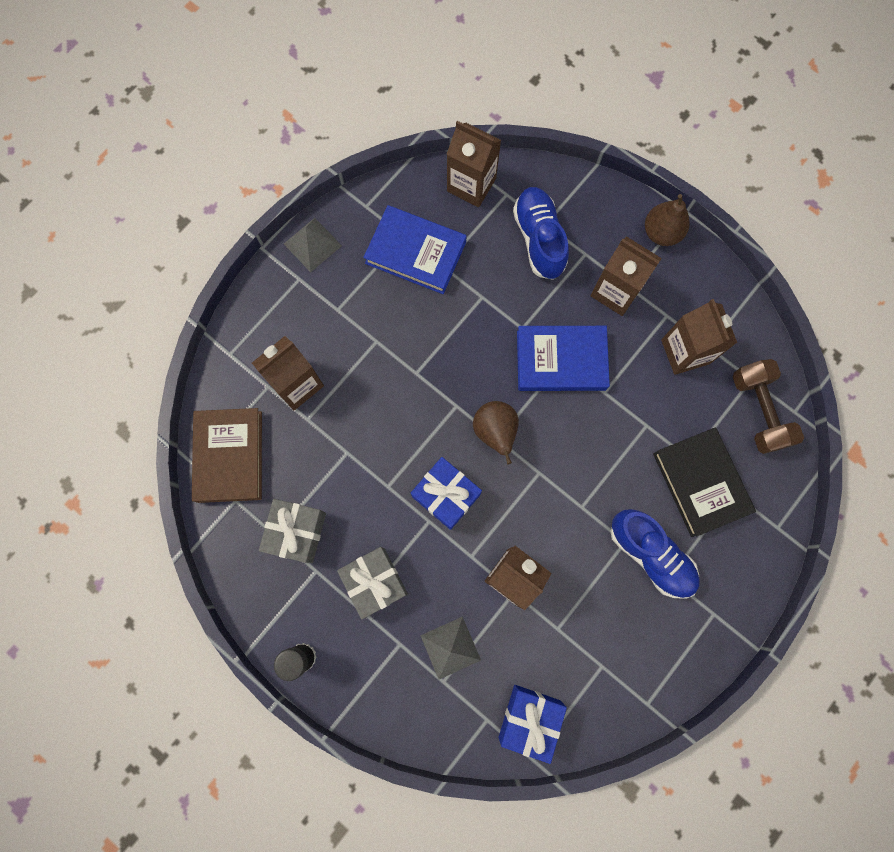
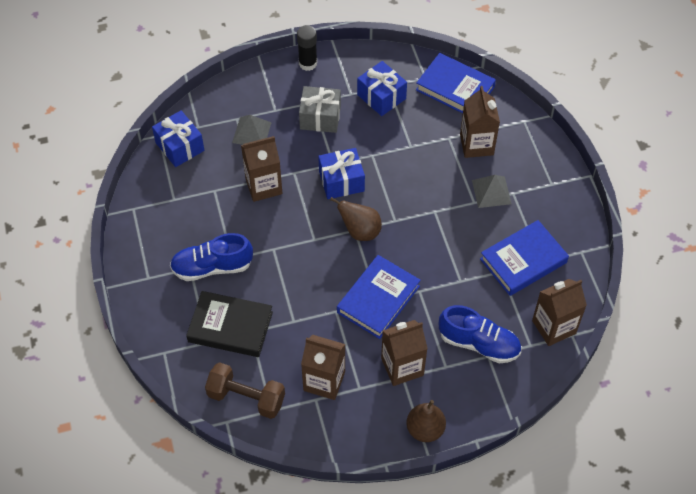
camera: 125 degrees right, 20 degrees down
(229, 456) = (455, 88): brown book -> blue book
(297, 532) = (381, 96): grey gift -> blue gift
(312, 244) = (572, 205): grey pyramid -> grey pyramid (491, 192)

